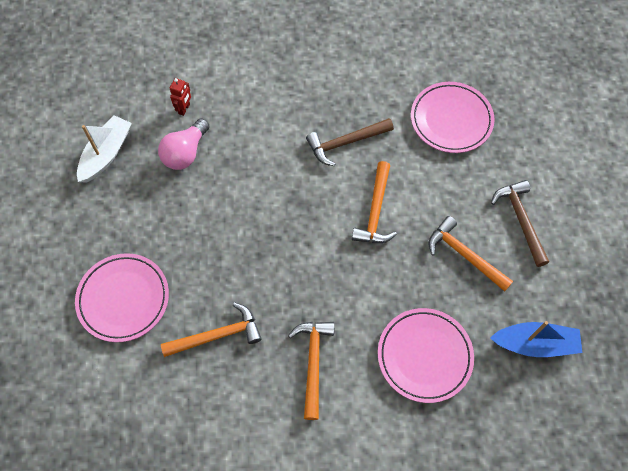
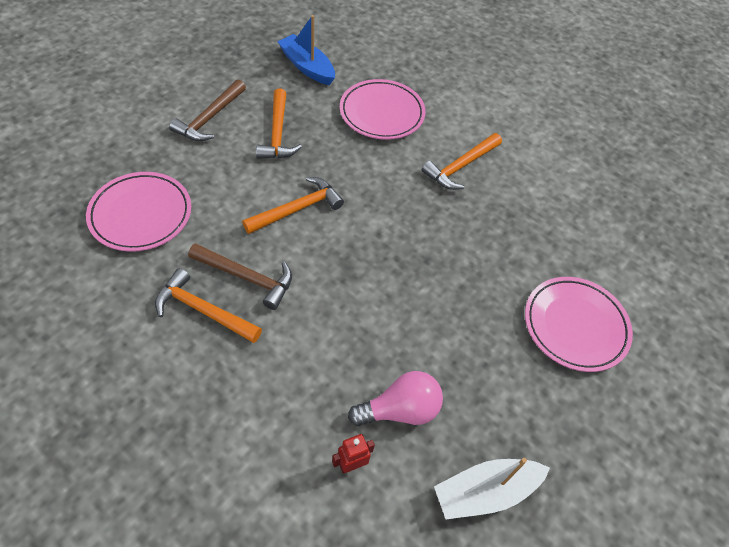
camera: 140 degrees left, 10 degrees down
(218, 335) = (515, 236): orange hammer -> orange hammer (203, 310)

